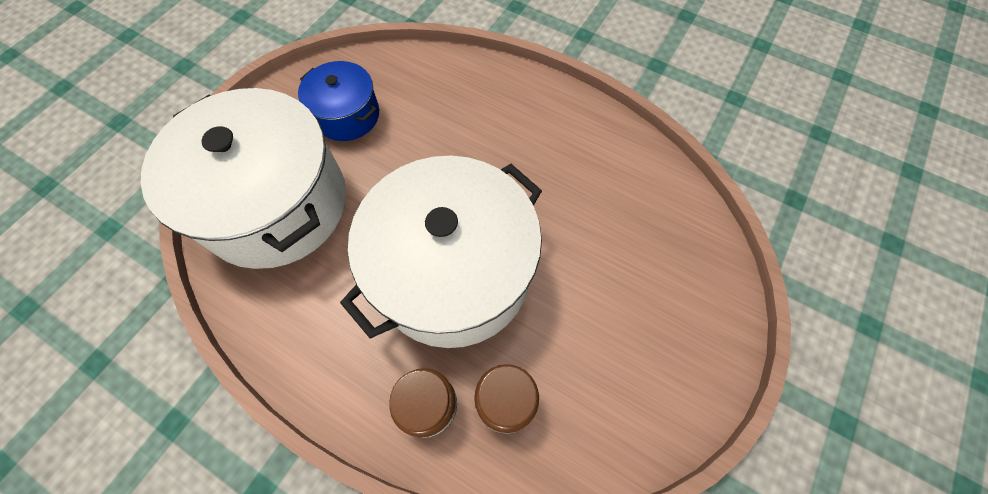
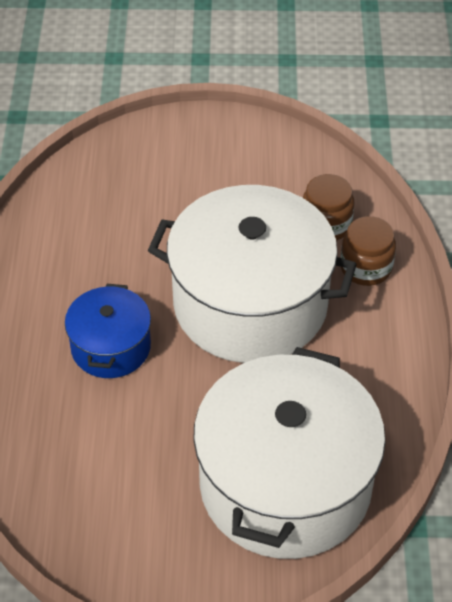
camera: 120 degrees left, 15 degrees down
(347, 115) = (135, 491): blue pot -> blue pot (110, 347)

